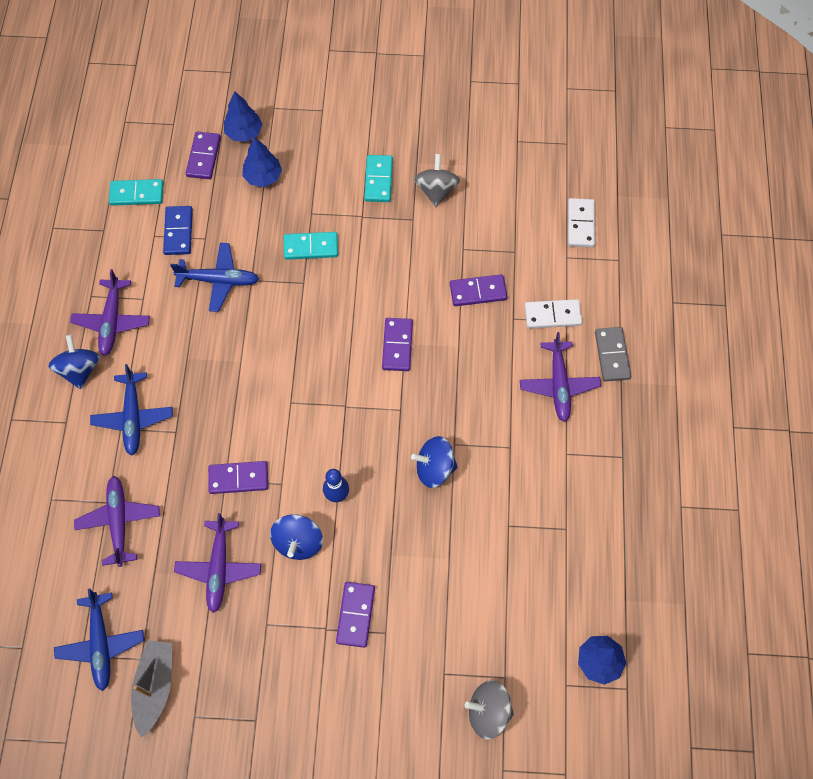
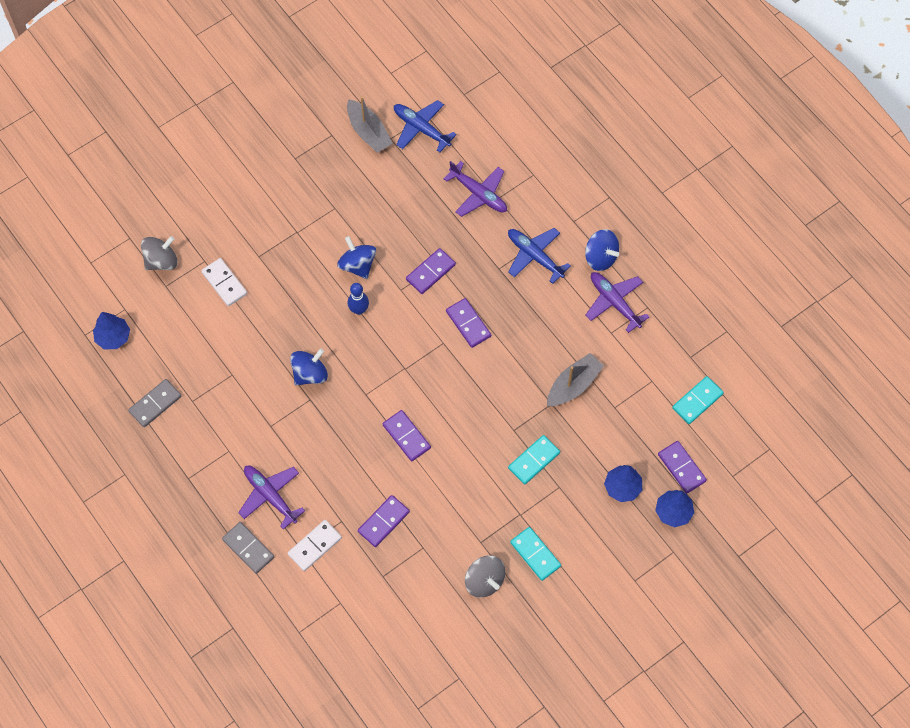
camera: 140 degrees right, 0 degrees up
(178, 232) = (638, 397): blue domino -> none
(218, 280) = (573, 385): blue plane -> grey boat
(219, 568) = (392, 215): purple plane -> none
(355, 615) = (285, 252): purple domino -> purple domino (468, 324)
(580, 224) = (351, 640): white domino -> white domino (224, 283)
(604, 554) = (155, 404): none -> grey domino

